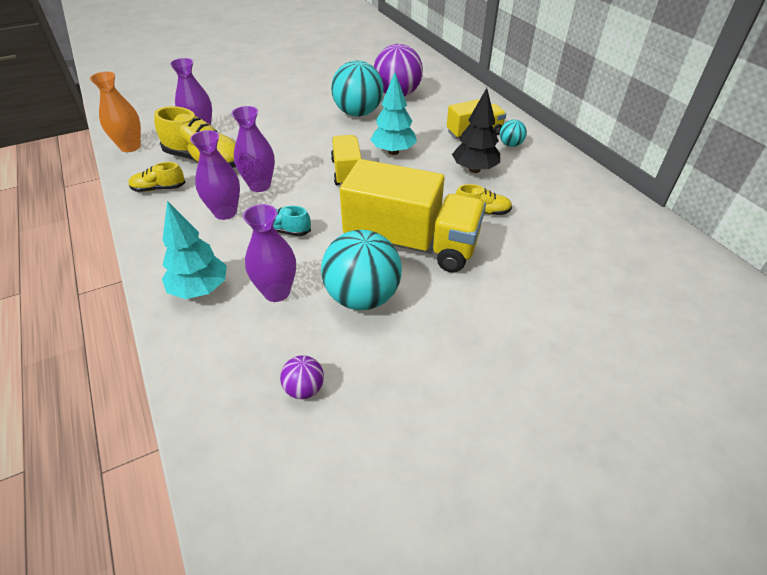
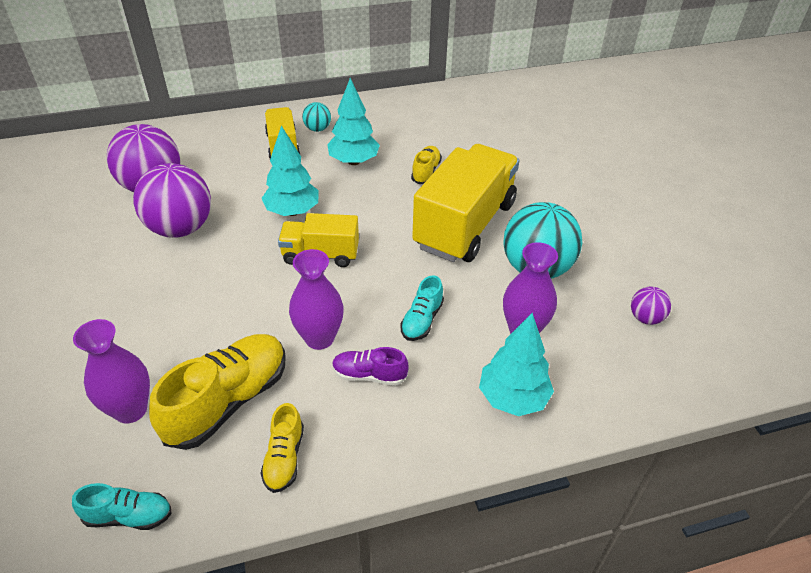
camera: 80 degrees left, 0 degrees up
(130, 147) = (128, 516): orange vase -> turquoise shoe
(225, 212) = (369, 375): purple vase -> purple shoe
(358, 113) = (180, 228): turquoise ball -> purple ball
(474, 169) = (354, 161): black tree -> turquoise tree

